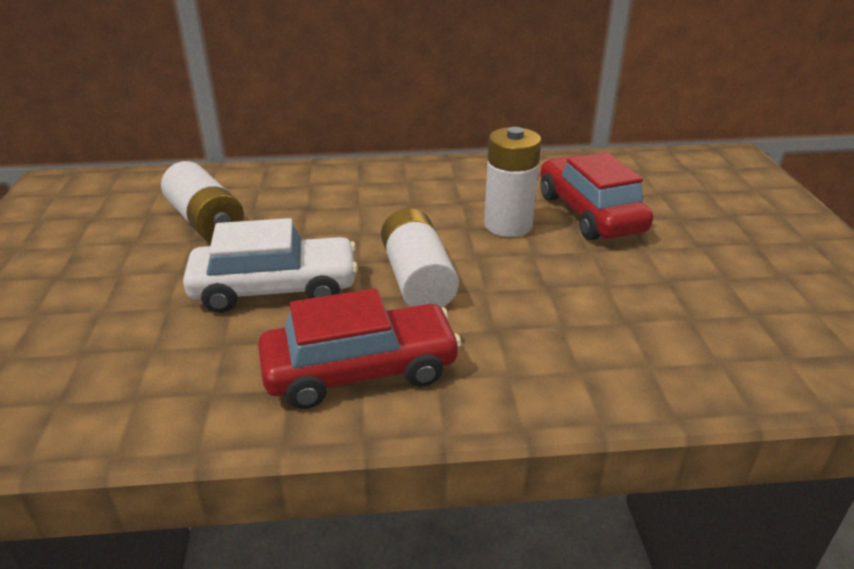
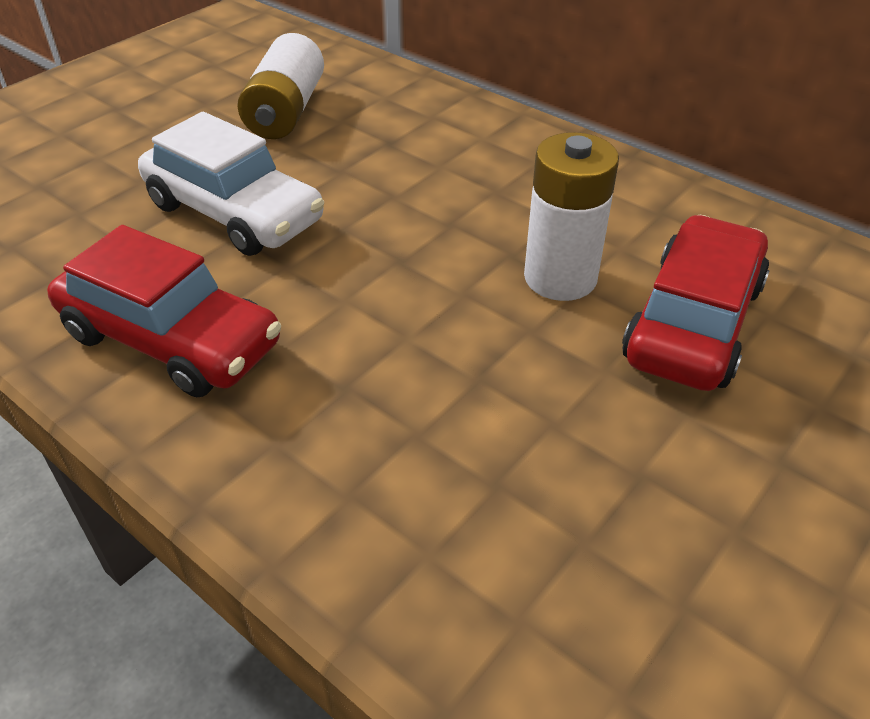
camera: 45 degrees right, 10 degrees up
(417, 279) = (362, 282): white battery -> none

